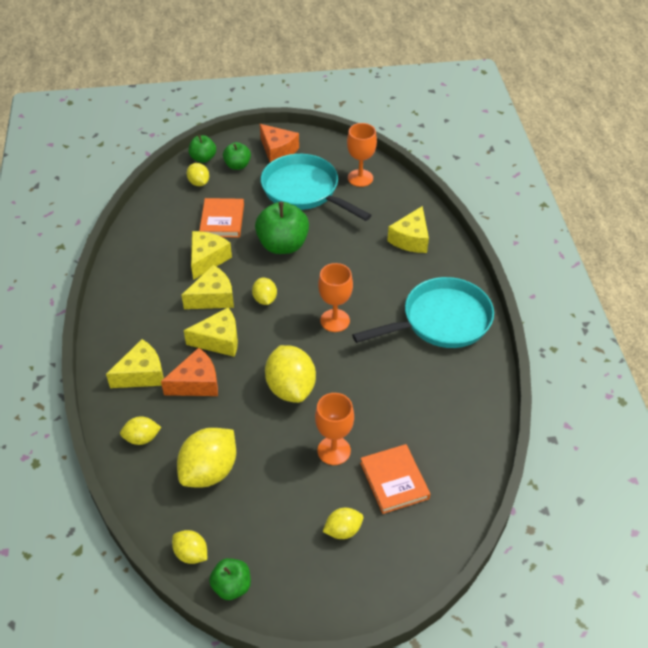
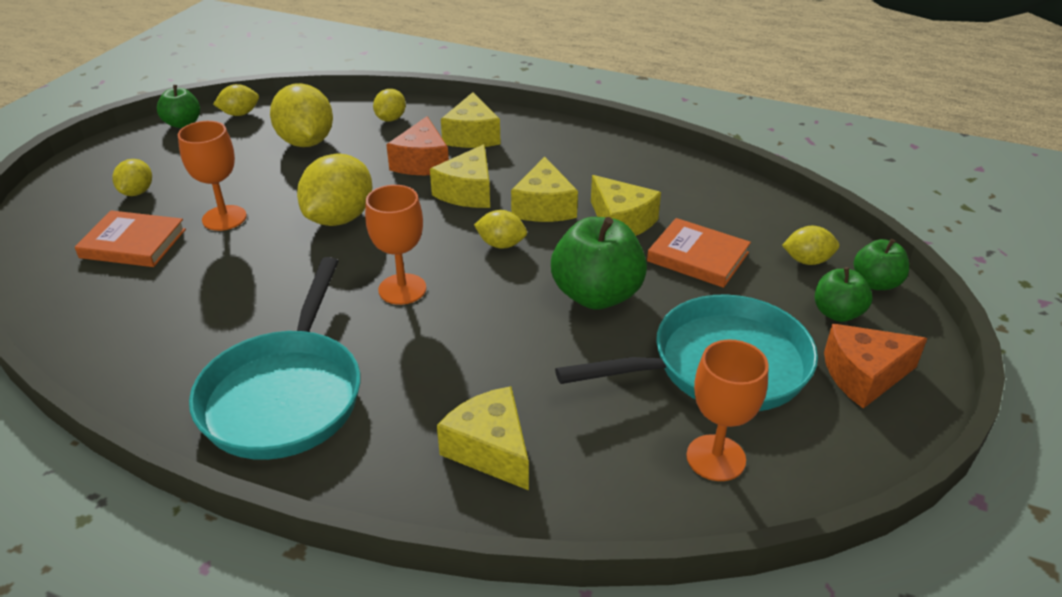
camera: 120 degrees right, 10 degrees down
(291, 388) = (340, 218): yellow lemon -> yellow lemon turned 75 degrees counterclockwise

